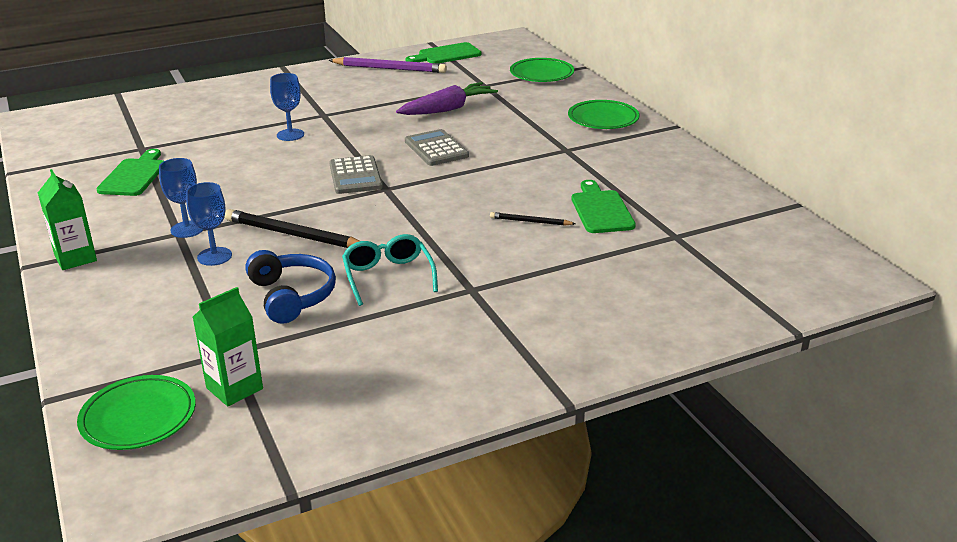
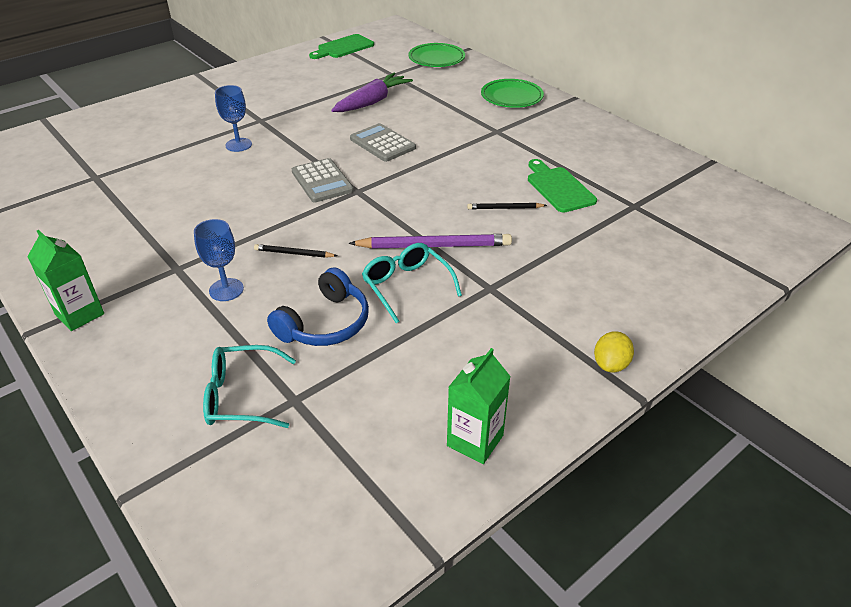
camera: 15 degrees left, 10 degrees up
(134, 176) = (101, 209): green cutting board -> none
(138, 417) = (235, 499): green plate -> none
(184, 342) = (241, 396): none -> turquoise glasses
(187, 229) = (184, 263): blue goblet -> none
(234, 388) = (319, 442): green carton -> green carton (475, 440)
(291, 296) = (325, 323): blue headphones -> blue headphones turned 75 degrees clockwise
(294, 235) = (294, 253): black pencil -> black pencil, size x0.52
(389, 68) = (299, 66): purple pencil -> purple pencil (434, 246)
(555, 371) = (610, 364): none -> yellow lemon

